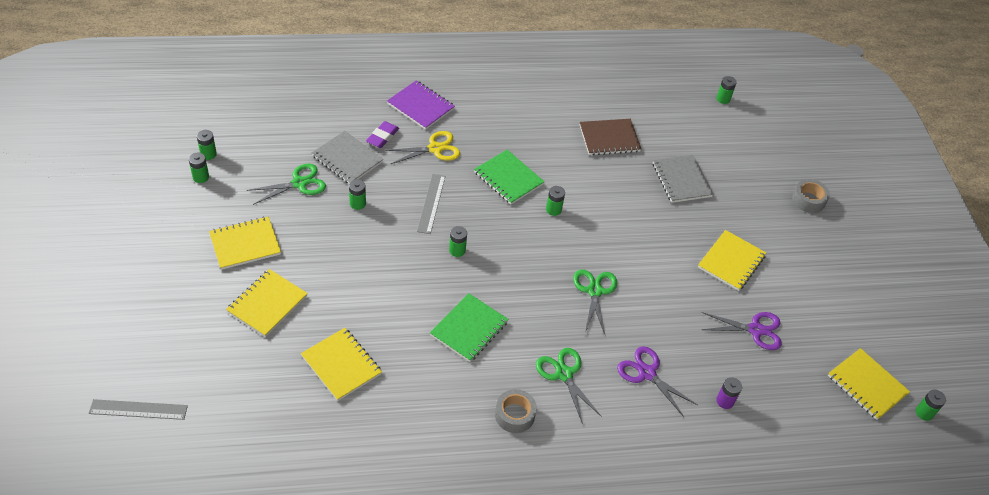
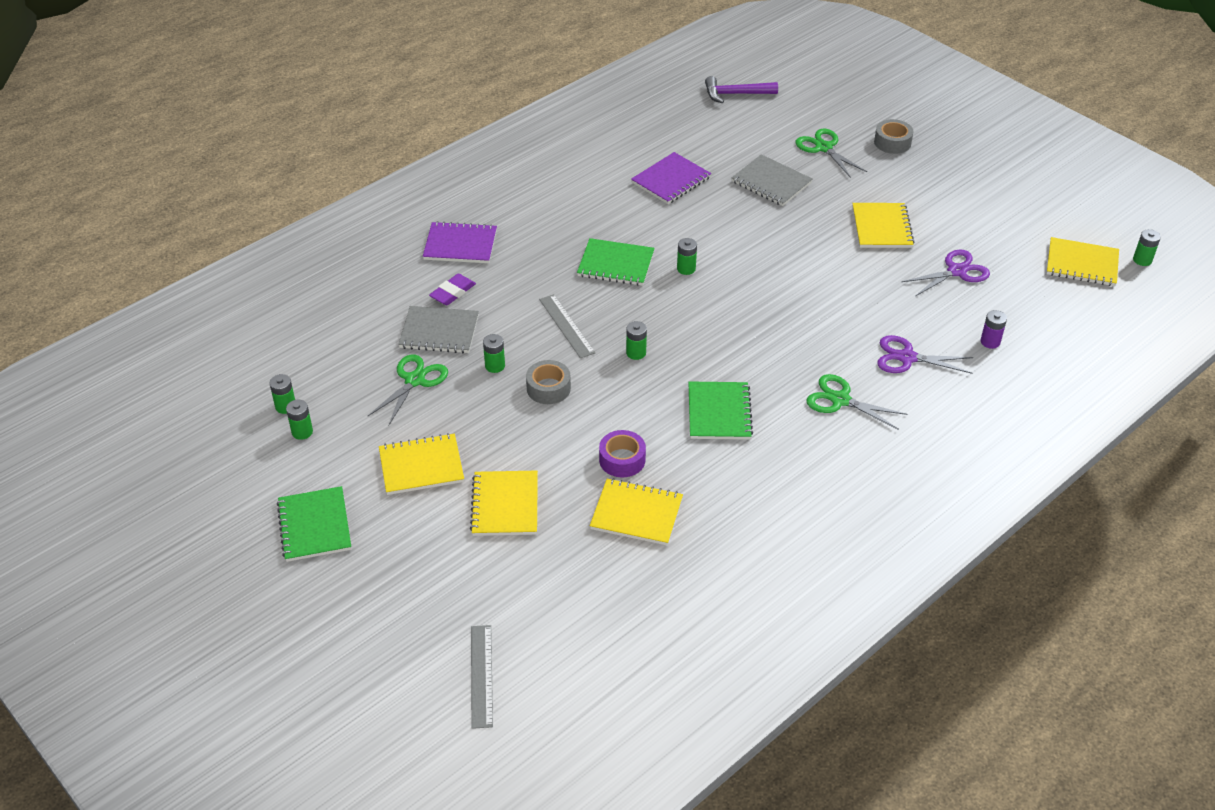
camera: 30 degrees left, 5 degrees down
(138, 410) = (482, 675): grey ruler -> grey ruler turned 60 degrees counterclockwise
(146, 244) = (314, 526): none -> green notebook
(245, 244) = (421, 466): yellow notebook -> yellow notebook turned 45 degrees clockwise
(371, 321) = (622, 460): none -> purple tape
(382, 137) = (453, 293): purple eraser -> purple eraser turned 45 degrees clockwise
(435, 149) = (517, 275): yellow scissors -> none
(514, 415) = (834, 458): grey tape -> grey tape (548, 388)
(595, 291) = (794, 317): green scissors -> green scissors (823, 148)
(609, 138) = (671, 180): brown notebook -> purple notebook
(723, 99) = (735, 94): green battery -> purple hammer

